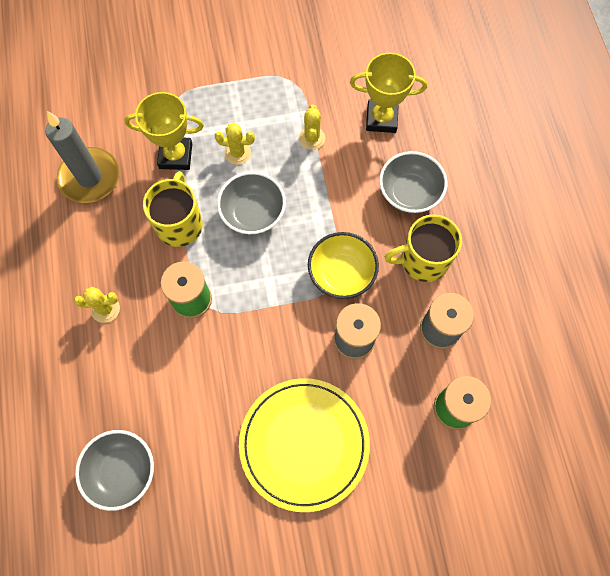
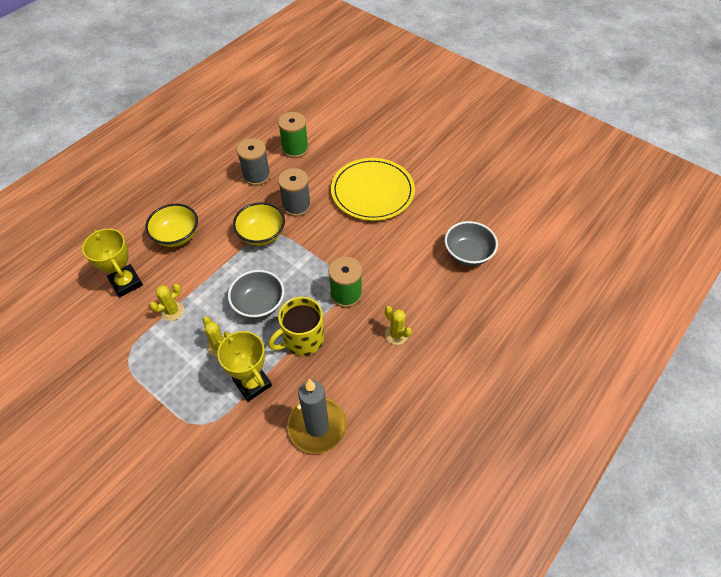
camera: 130 degrees left, 15 degrees down
(409, 193) = (177, 236): grey bowl -> yellow bowl
(423, 260) = (219, 204): yellow mug -> none

